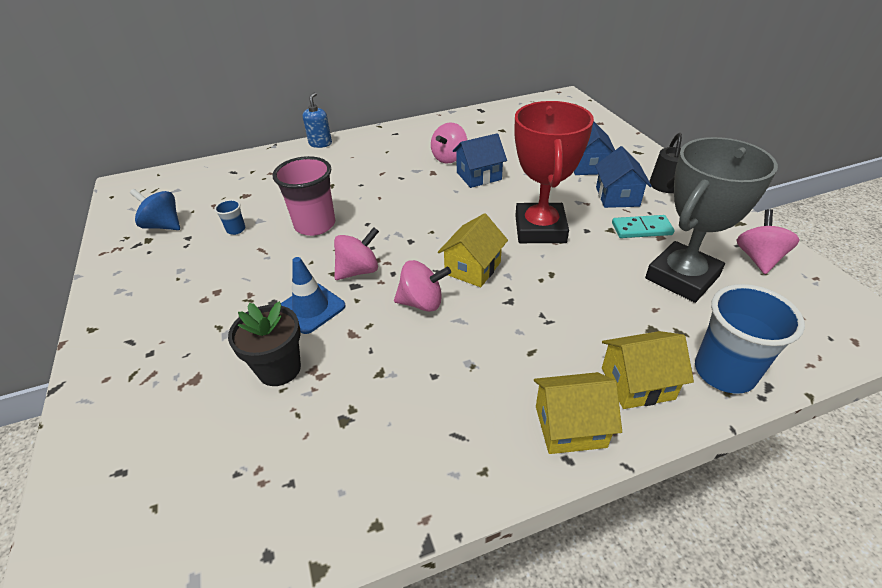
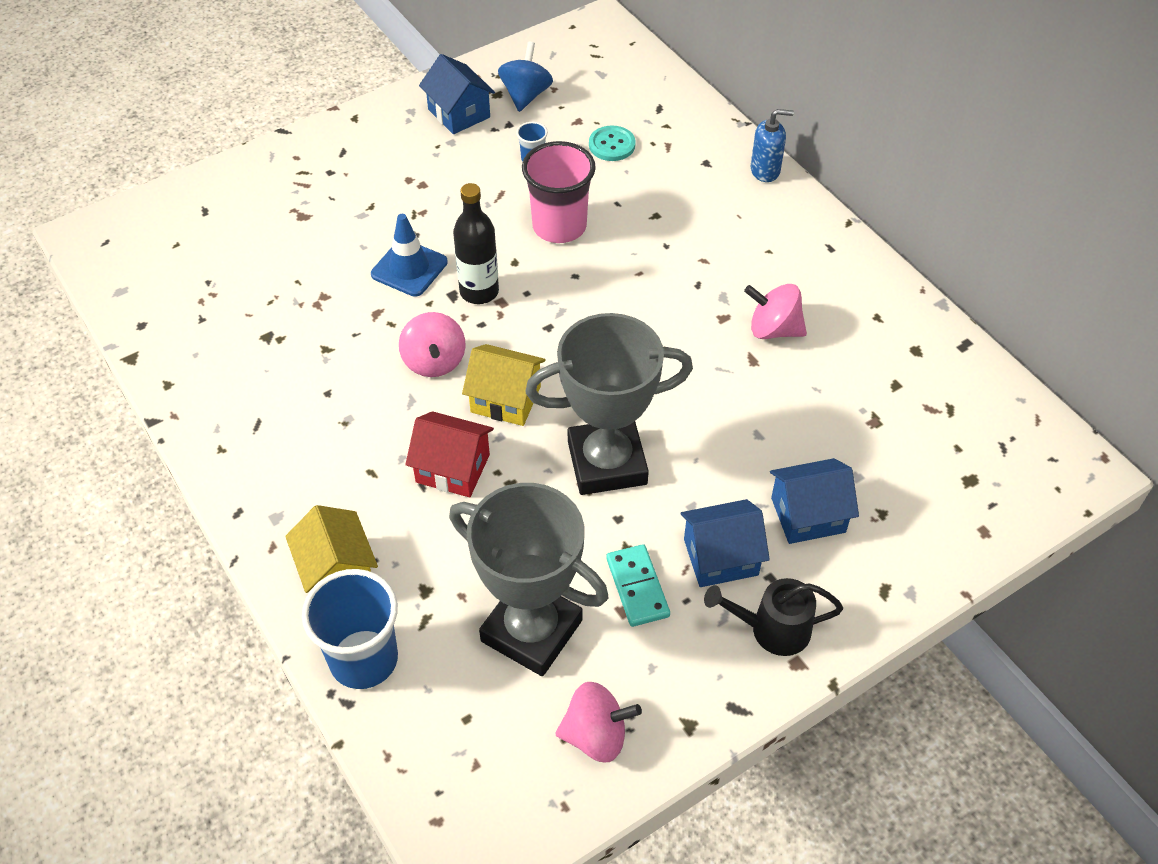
camera: 75 degrees right, 10 degrees up
(251, 194) = (612, 145): none -> turquoise button
(279, 369) = (322, 271): black flower pot -> none
(358, 271) = (479, 291): pink spinning top -> black bottle
(479, 176) = (730, 374): blue house -> blue house (459, 113)
(534, 302) = (452, 468): none -> red house
(540, 229) = (607, 462): red trophy -> grey trophy
(570, 426) = (275, 512): yellow house -> none

